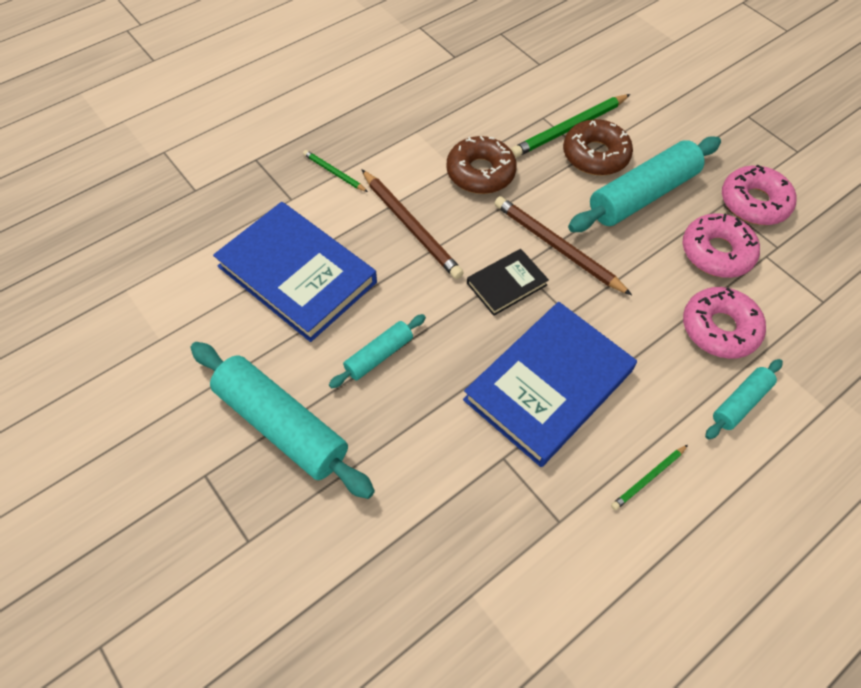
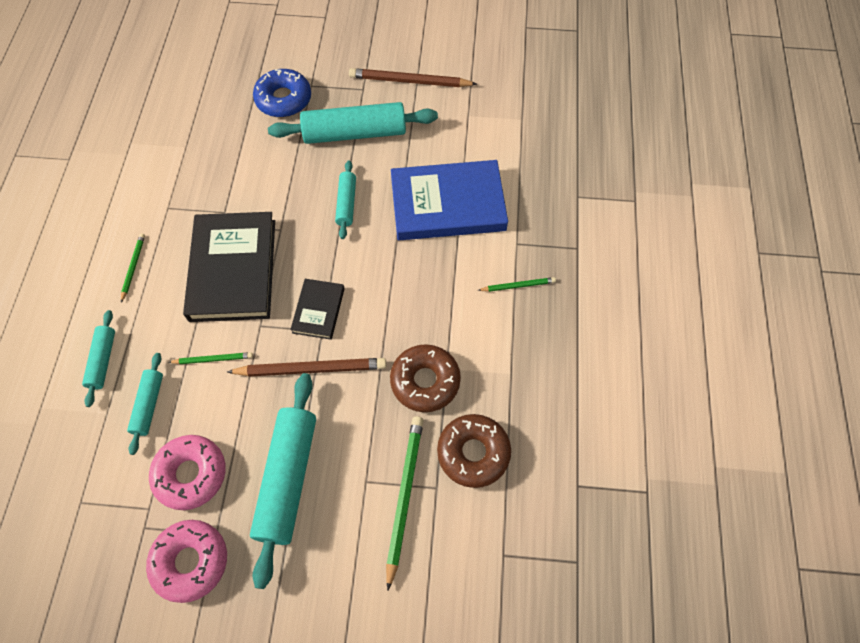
camera: 135 degrees right, 5 degrees up
(298, 551) = (283, 99): none -> blue donut
(411, 226) = (422, 294): brown pencil -> brown pencil (410, 81)
(548, 385) = (233, 269): blue book -> black book
(595, 155) = (358, 486): brown donut -> brown donut (473, 453)
(634, 320) = (213, 359): none -> green pencil
(719, 328) = (148, 405): pink donut -> turquoise rolling pin

